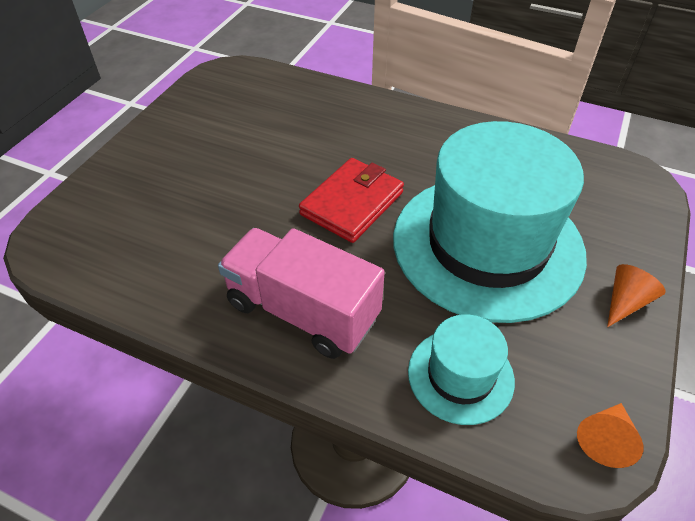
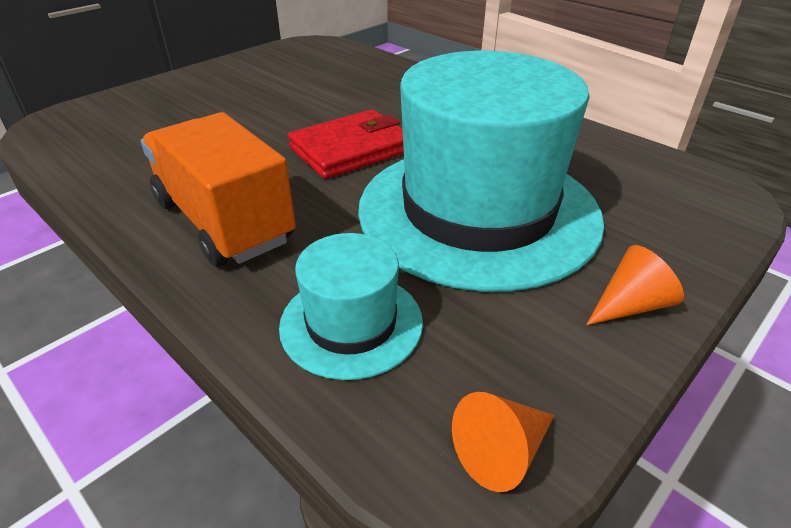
camera: 20 degrees right, 10 degrees down
(302, 311) = (224, 221): pink truck -> orange truck

